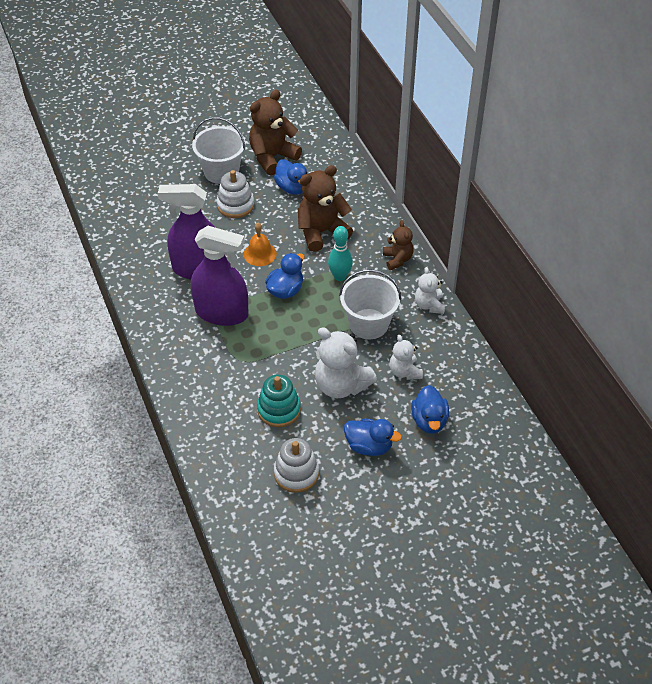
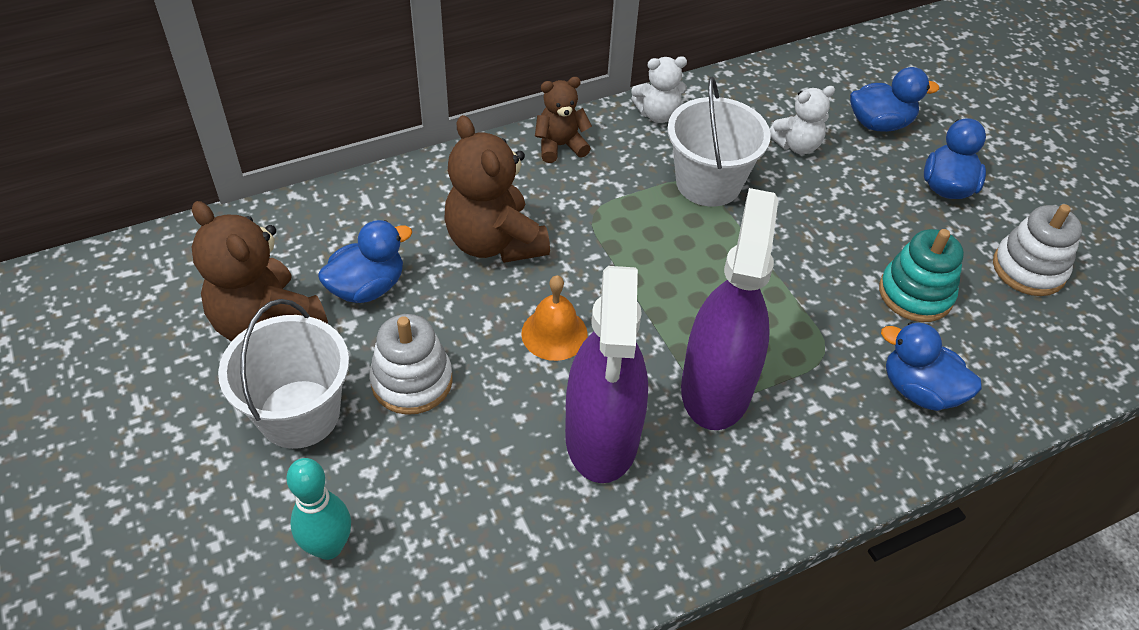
camera: 95 degrees left, 0 degrees up
(285, 290) = (646, 291): blue duck -> blue duck (919, 390)
(340, 276) = (605, 217): turquoise bowling pin -> turquoise bowling pin (328, 547)
(341, 385) = (842, 217): white teddy bear -> none

